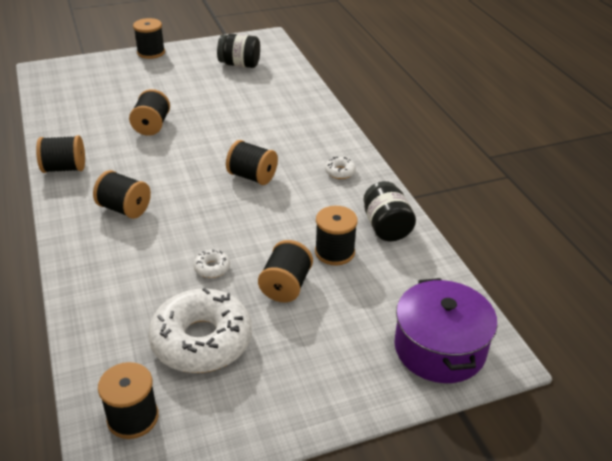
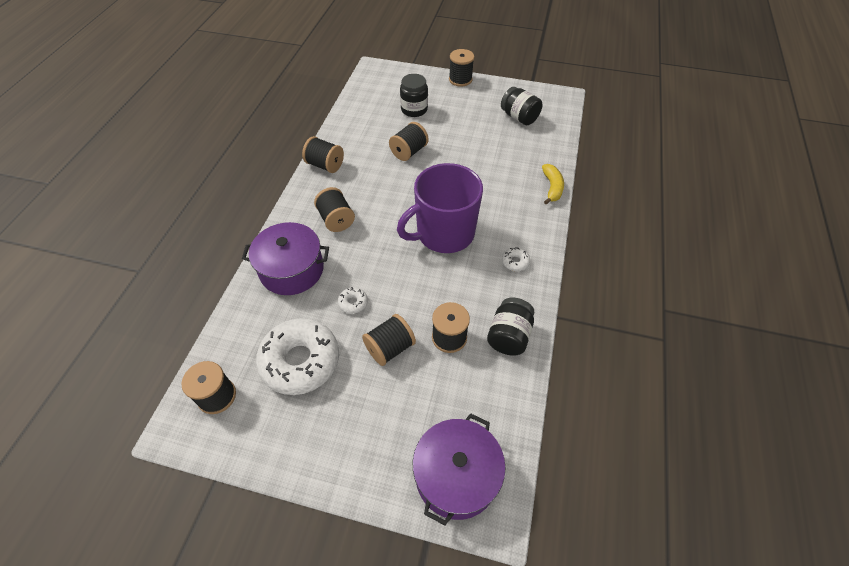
camera: 35 degrees right, 15 degrees up
(114, 270) = (292, 270): none -> purple pot
(123, 90) = (414, 109): none -> black jar
(252, 176) = (444, 233): black spool -> purple mug
(320, 106) = (552, 187): none -> yellow banana

